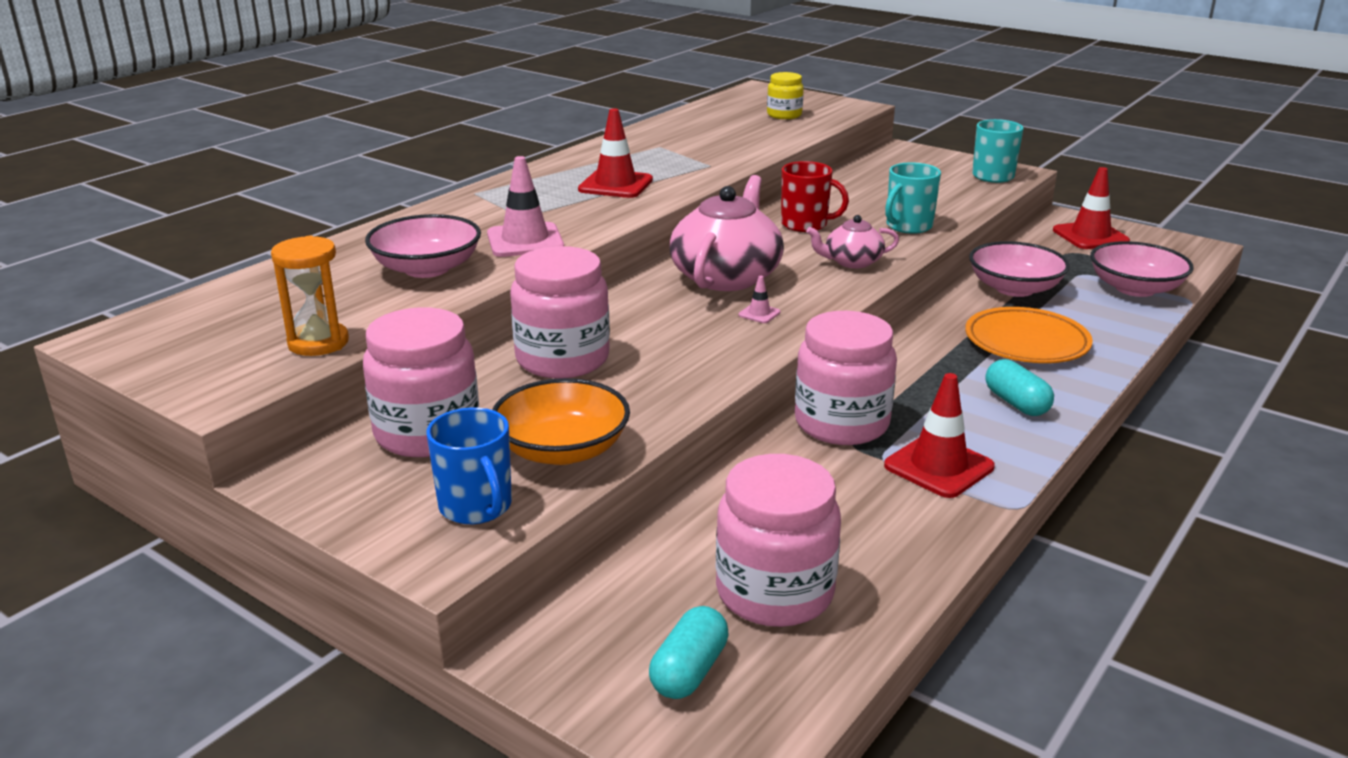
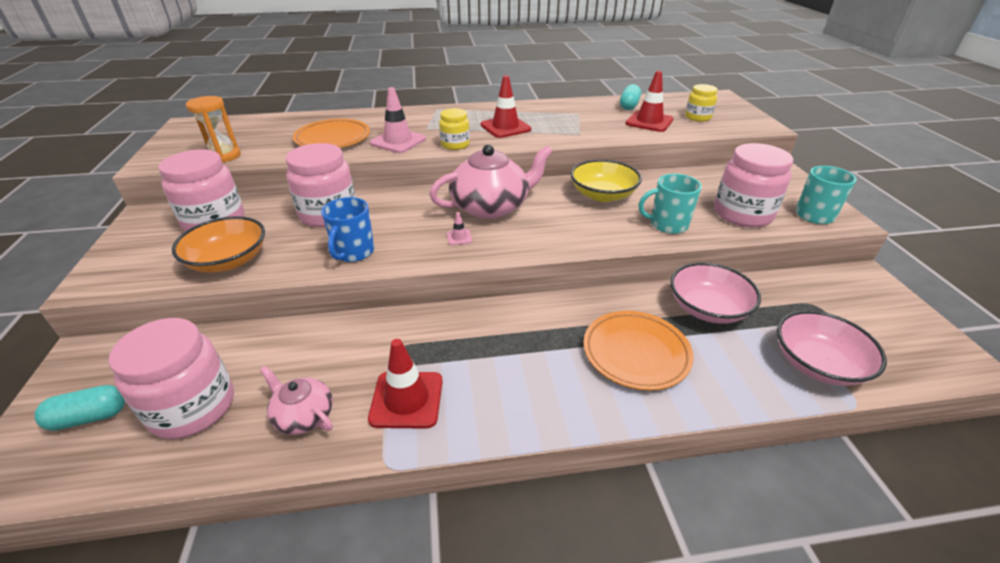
camera: 45 degrees right, 10 degrees up
(427, 268) = (333, 139): pink bowl -> orange plate
(476, 507) = (149, 268): blue mug -> blue mug (353, 252)
(604, 220) = (455, 145): none -> yellow jar
(806, 224) = (602, 195): red mug -> yellow bowl
(841, 424) = (417, 333): pink jar -> pink jar (742, 214)
(852, 262) = (579, 232): pink teapot -> pink teapot (303, 416)
(1016, 403) = (538, 392): turquoise capsule -> turquoise capsule (629, 106)
(1090, 236) = (860, 300): red traffic cone -> red traffic cone (649, 122)

